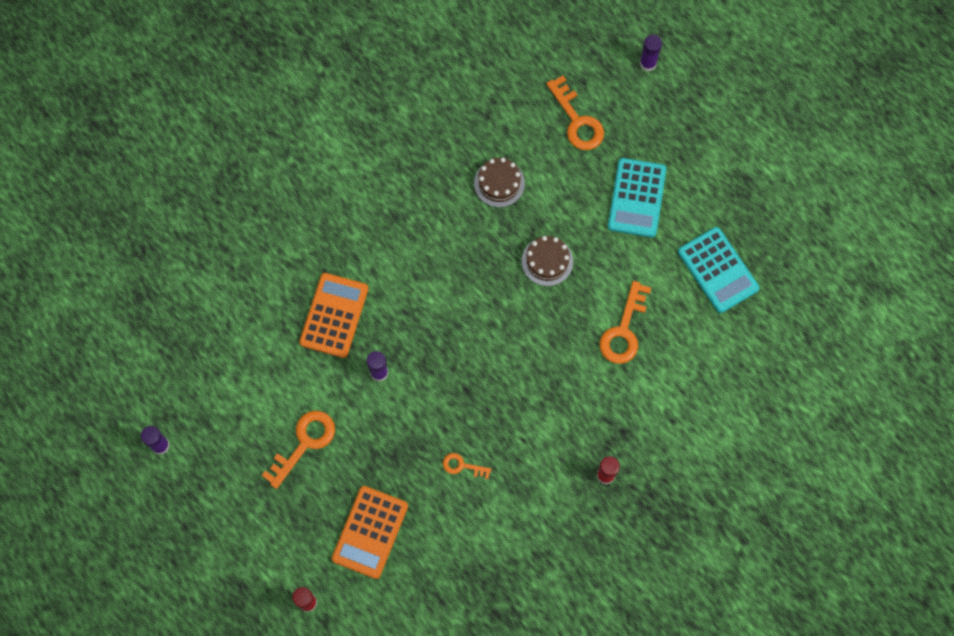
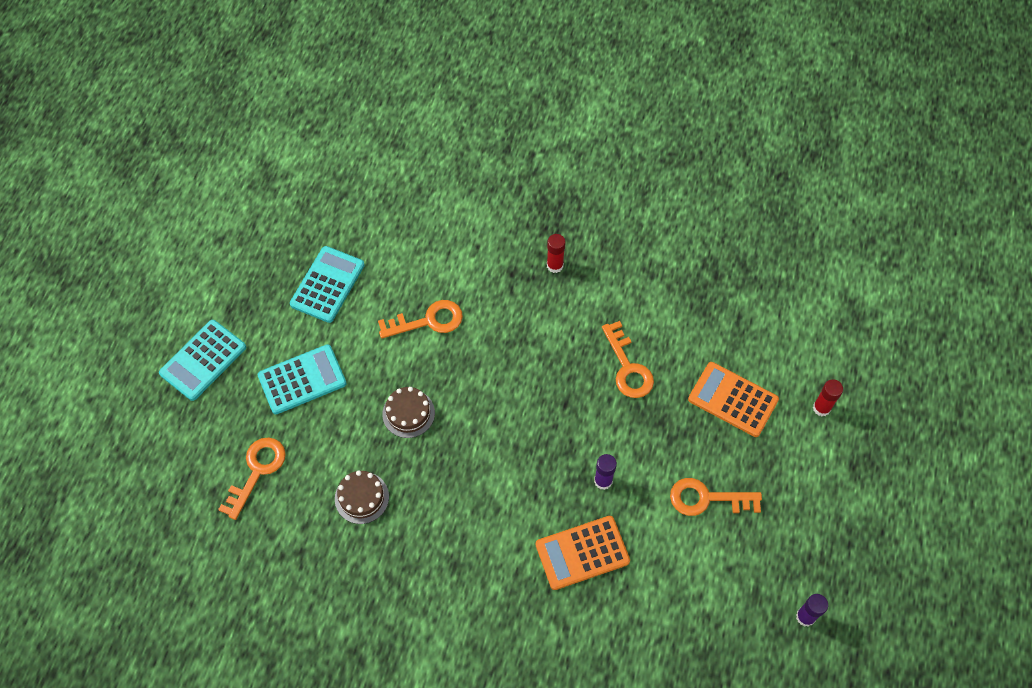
camera: 125 degrees left, 10 degrees down
(370, 532) = (733, 399): orange calculator -> orange calculator turned 135 degrees counterclockwise
(462, 466) = (628, 367): orange key -> orange key, size x1.84
(648, 63) = (161, 447): purple glue stick -> none
(708, 133) = (203, 360): none -> turquoise calculator

